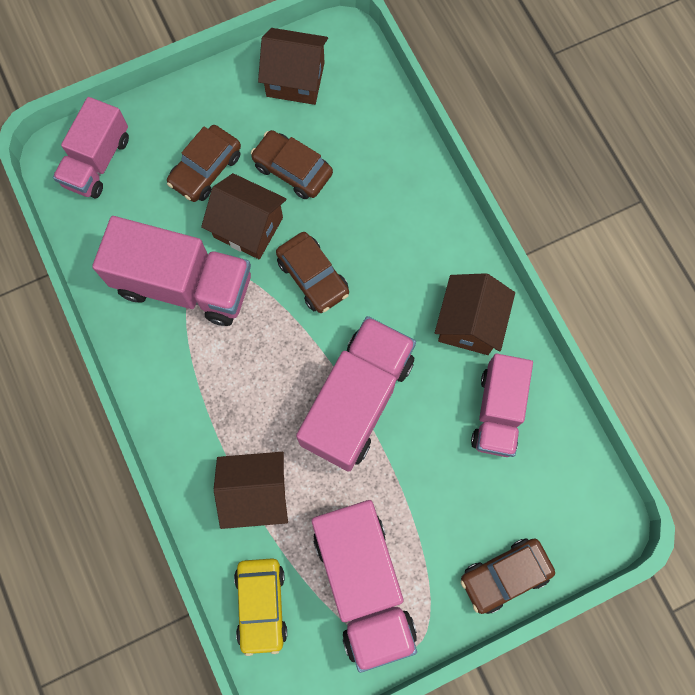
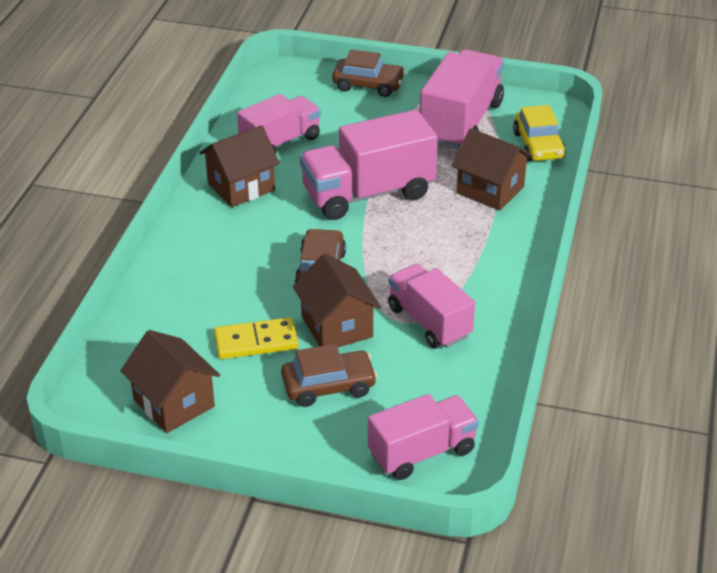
camera: 140 degrees left, 35 degrees down
(184, 284) = (429, 322): pink truck -> pink truck, size x0.66
(261, 605) = (538, 145): yellow car -> yellow car turned 135 degrees clockwise
(292, 170) = (256, 342): brown car -> yellow domino

